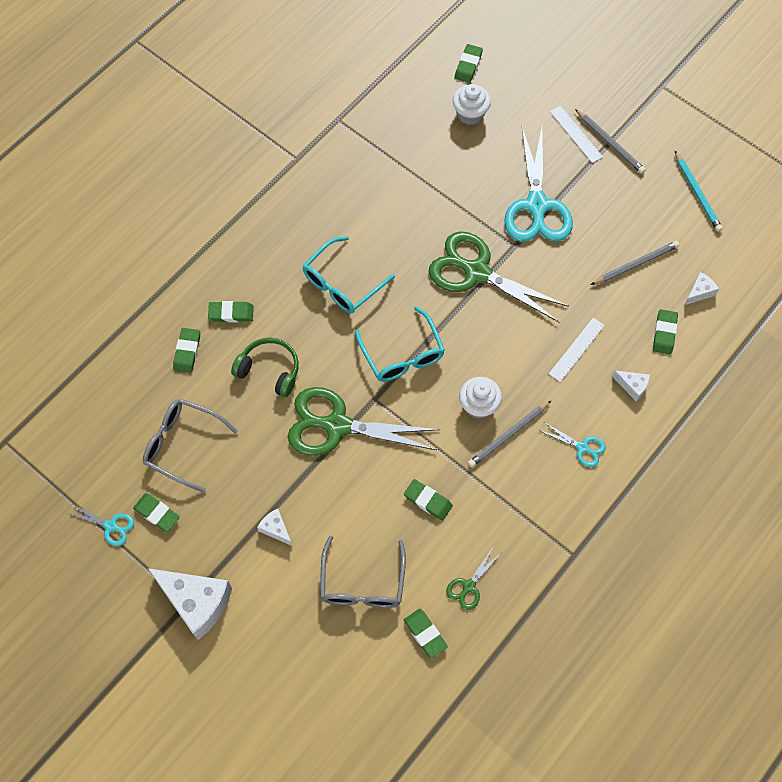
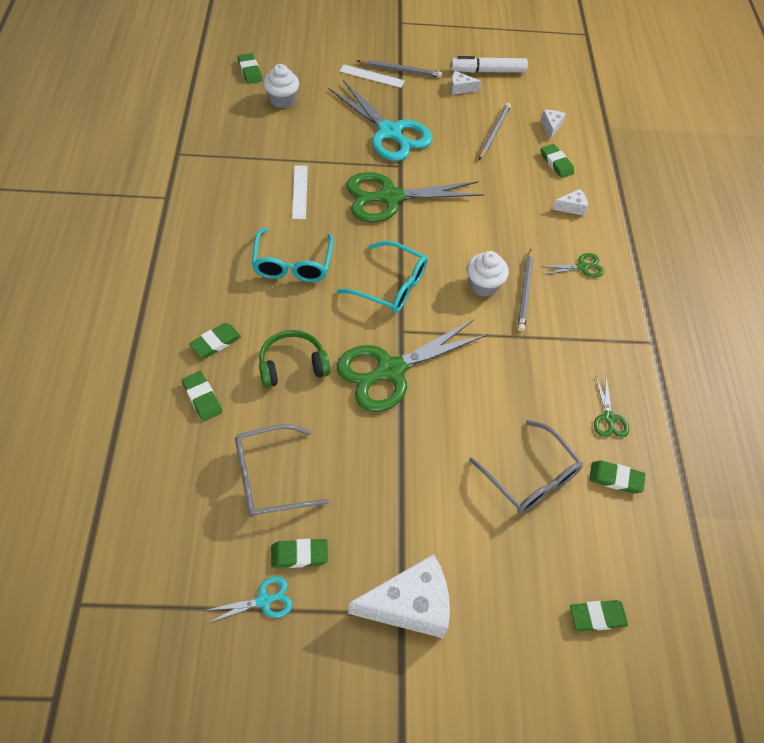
camera: 45 degrees left, 10 degrees down
(275, 529) = (419, 487): white cheese -> white cheese (460, 88)
(428, 501) = (516, 377): green eraser -> green eraser (597, 617)
(576, 349) = (511, 206): white ruler -> white ruler (300, 192)
(582, 447) = (582, 267): turquoise scissors -> green scissors
(697, 193) = (488, 71): turquoise pencil -> white marker

